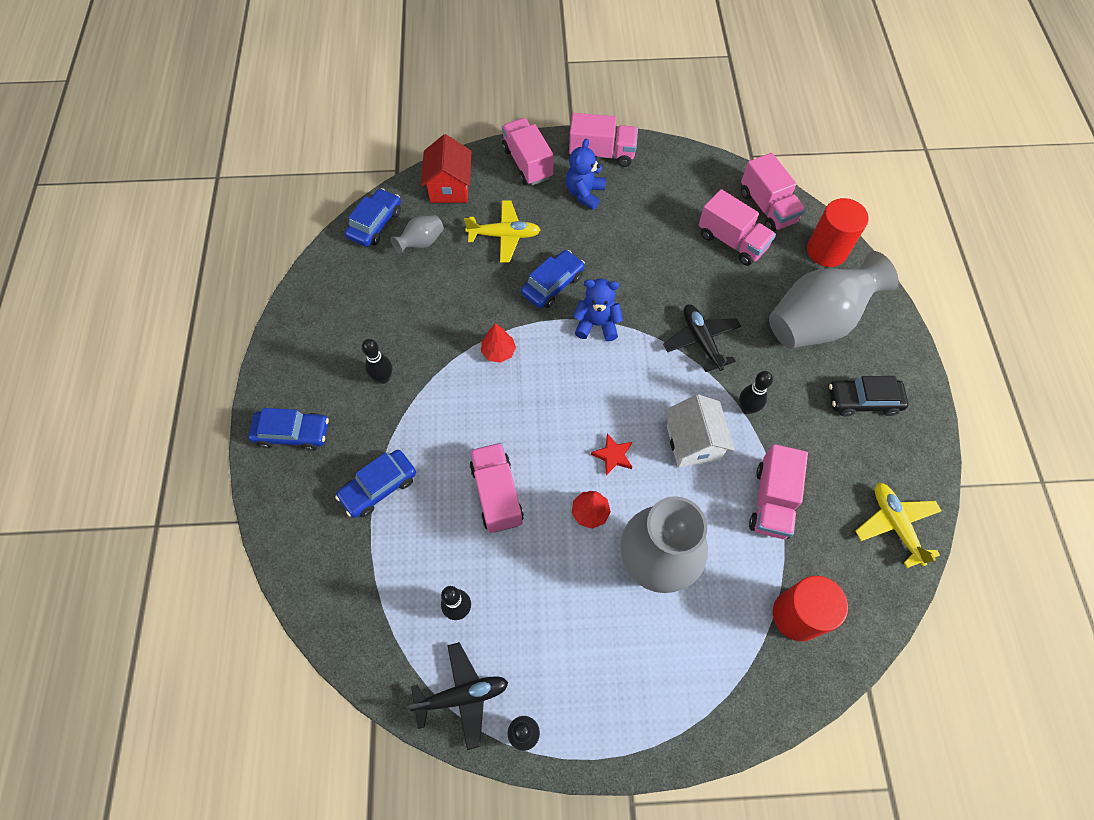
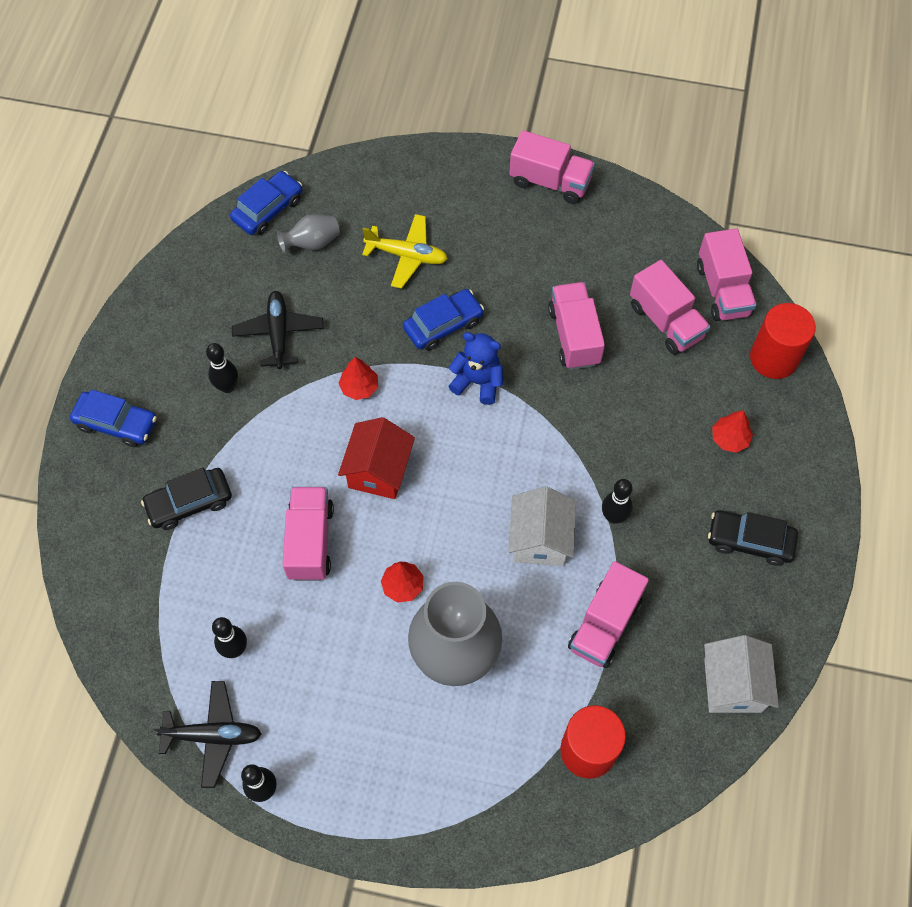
camera: 15 degrees right, 0 degrees up
(379, 487) = (189, 503): blue car -> black car
(449, 187) = (363, 184): red house -> red house (378, 471)
(527, 163) = (460, 175): pink truck -> pink truck (574, 336)
(584, 193) = (514, 226): blue teddy bear -> none
(613, 455) = (447, 531): red star -> none
(701, 340) = (589, 428): black plane -> black plane (279, 333)
(816, 322) = (729, 438): grey vase -> red tree
(895, 525) = (732, 685): yellow plane -> white house

